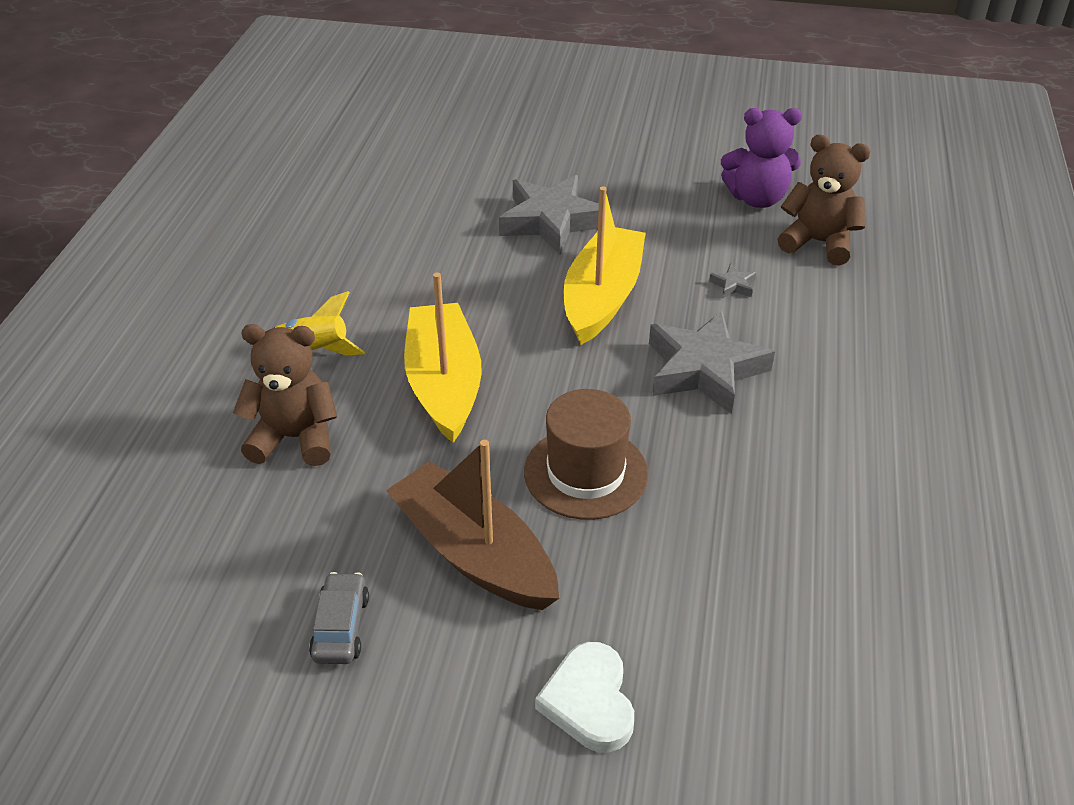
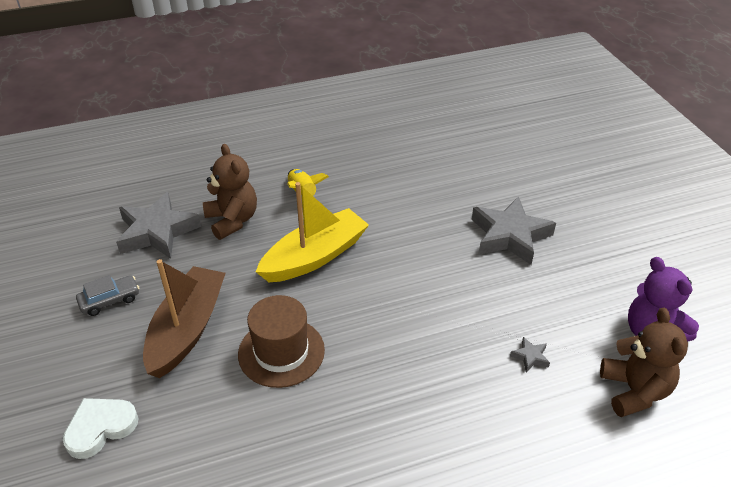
camera: 60 degrees right, 0 degrees up
(602, 297) = (454, 292): yellow boat -> none
(704, 369) = (422, 375): grey star -> grey star (157, 232)

